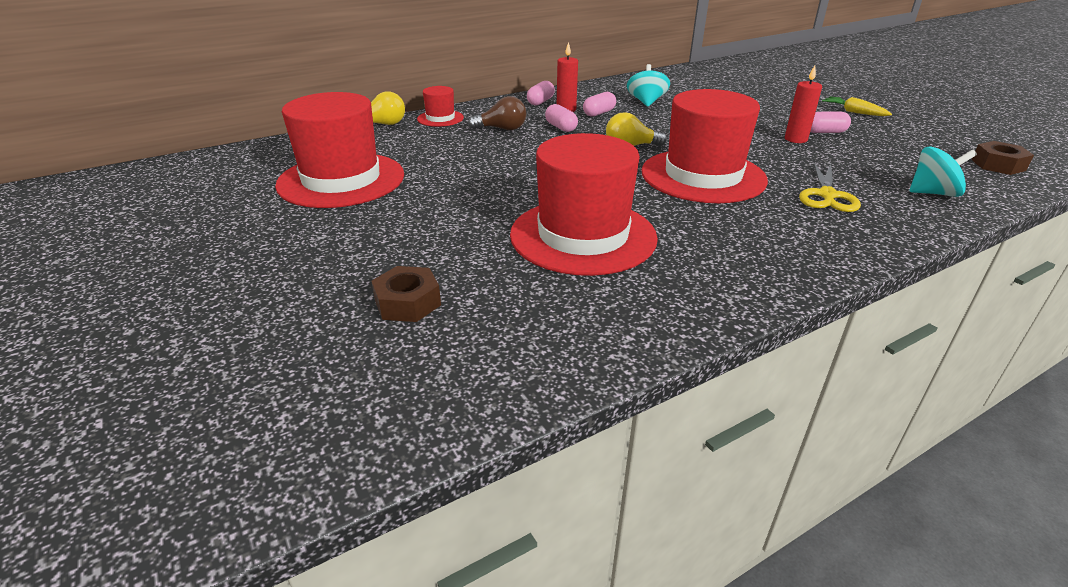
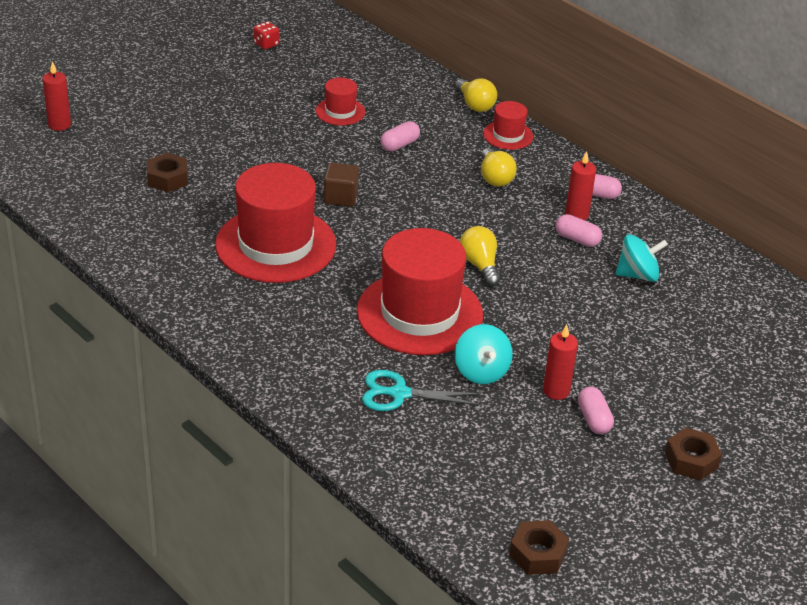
camera: 75 degrees right, 5 degrees up
(149, 208) = (266, 44): none -> red dice
(164, 414) = (59, 125): none -> red candle
(341, 180) = (340, 111): red hat -> red hat, size x0.46
(502, 129) = (495, 178): brown light bulb -> yellow light bulb
(503, 193) = (340, 197): none -> brown cube
(561, 127) = (517, 215): pink capsule -> pink capsule (399, 145)
(827, 195) = (399, 394): yellow scissors -> turquoise scissors
(854, 112) = (691, 460): yellow carrot -> brown nut
(933, 193) = (430, 474): turquoise spinning top -> turquoise spinning top (481, 371)

